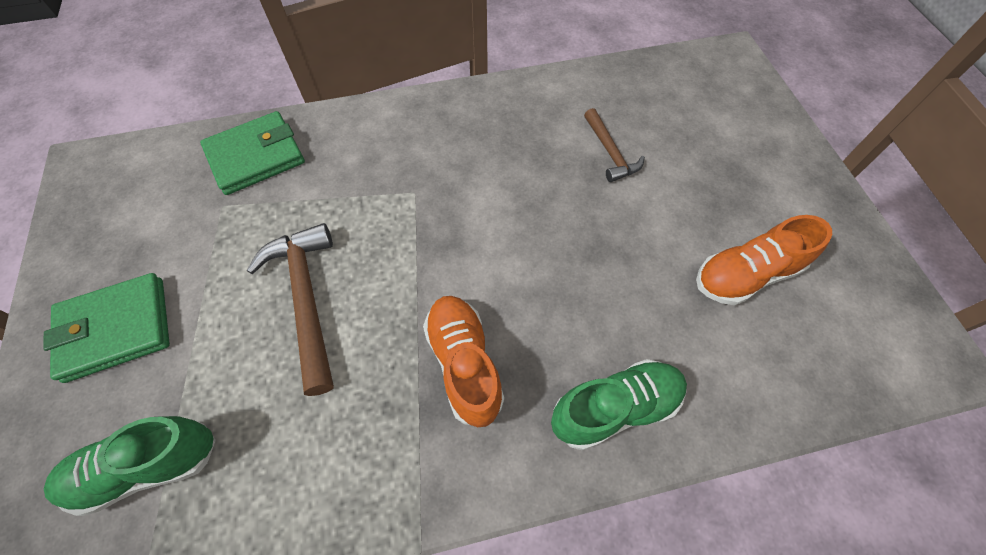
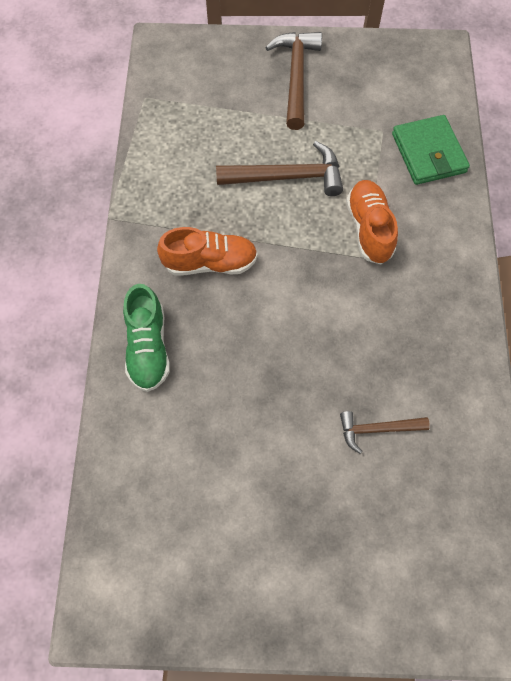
camera: 105 degrees right, 5 degrees up
(116, 329) = (296, 77): green wallet -> brown hammer
(148, 466) = (203, 96): green shoe -> none
(745, 275) = (218, 492): orange shoe -> orange shoe (369, 229)

